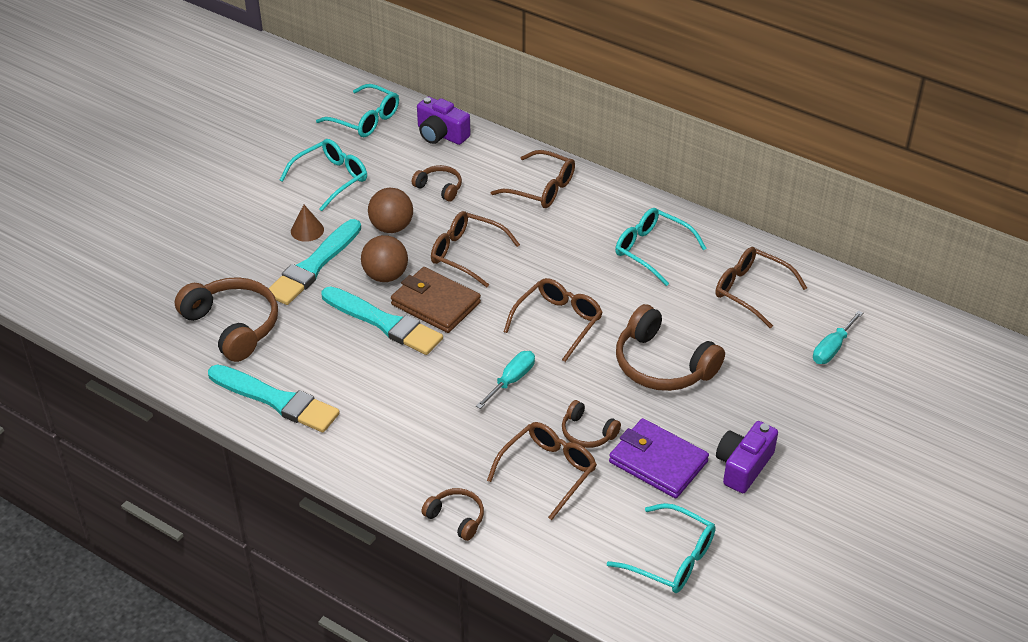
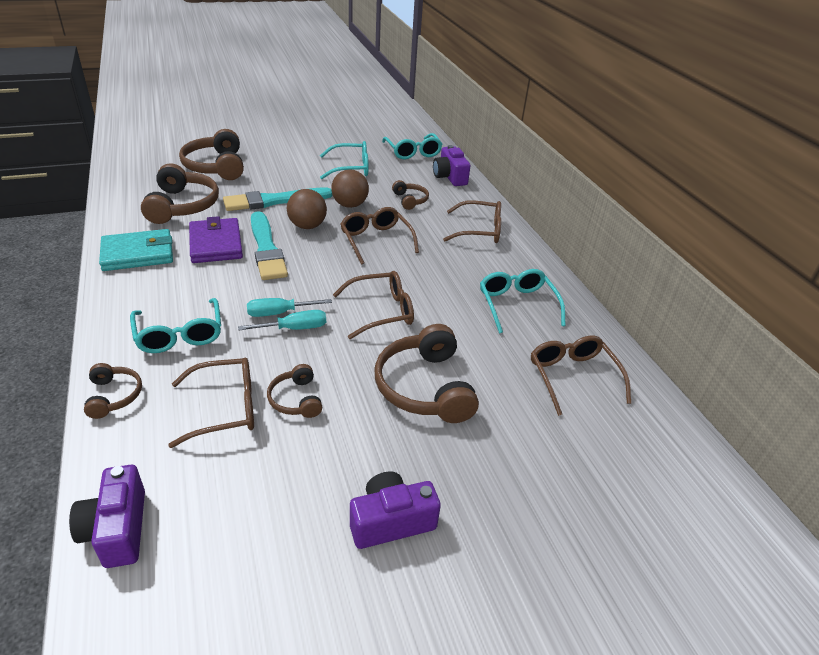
camera: 35 degrees right, 5 degrees down
(190, 258) = (216, 166): none -> brown headphones
(276, 400) = (138, 254): turquoise brush -> turquoise wallet
(307, 230) = (298, 183): brown cone -> none
(435, 304) = (314, 256): brown wallet -> none
(540, 188) = (479, 230): brown glasses -> brown glasses turned 60 degrees counterclockwise
(591, 584) = (117, 529): none -> purple camera
(658, 462) = (319, 462): purple wallet -> purple wallet (216, 244)
(670, 558) = (212, 561): turquoise glasses -> turquoise glasses (179, 334)
(832, 348) = (605, 470): turquoise screwdriver -> turquoise screwdriver (279, 313)

